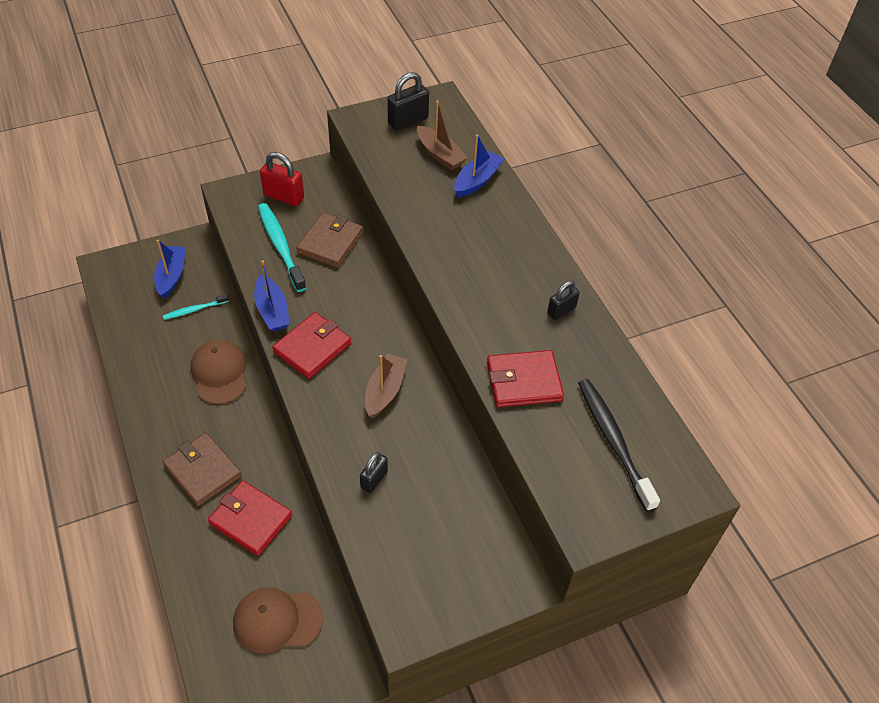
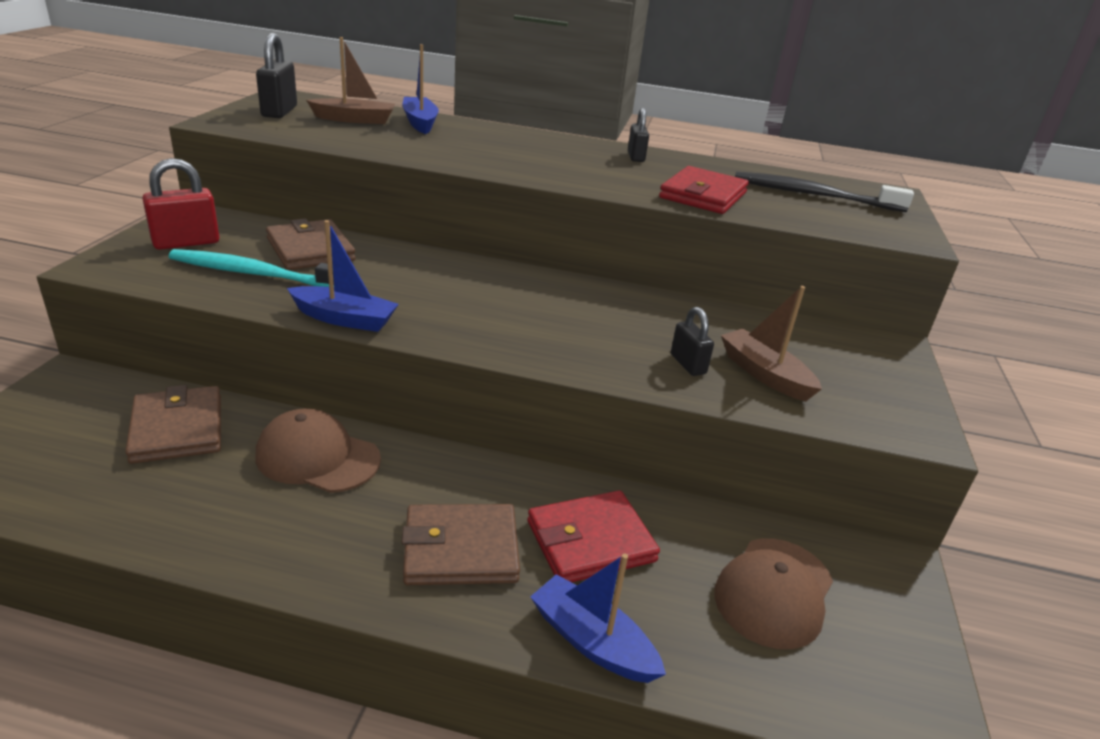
camera: 55 degrees left, 20 degrees down
(171, 276) = (83, 421): blue boat -> blue boat (592, 641)
(194, 310) = (178, 429): turquoise toothbrush -> brown wallet
(312, 348) = (445, 320): red wallet -> none
(385, 391) = (569, 309): brown boat -> brown boat (765, 374)

